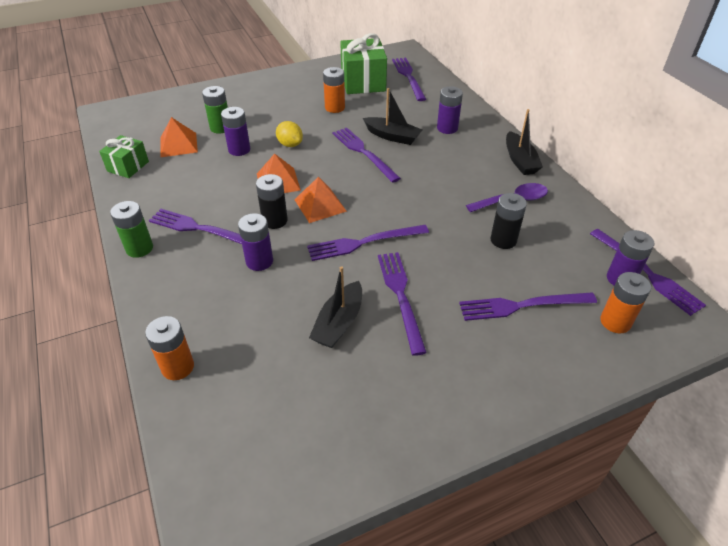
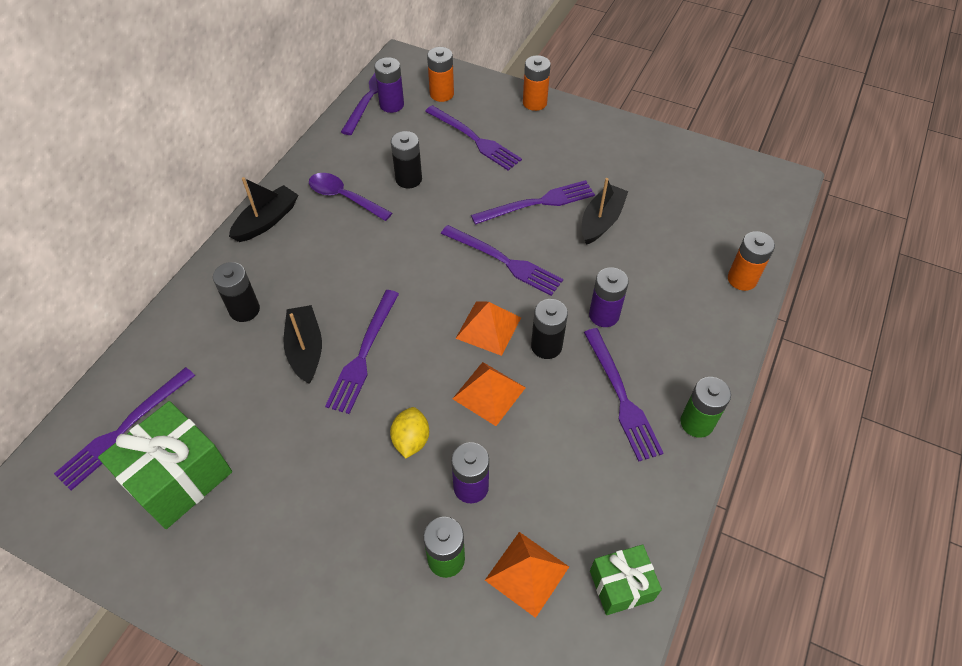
camera: 130 degrees left, 10 degrees up
(335, 108) = (282, 458): orange battery -> orange battery (534, 103)
(339, 323) = (601, 221): black boat -> black boat turned 45 degrees counterclockwise
(401, 296) = (537, 203): purple fork -> purple fork turned 150 degrees counterclockwise
(447, 128) = (244, 310): purple battery -> black battery

